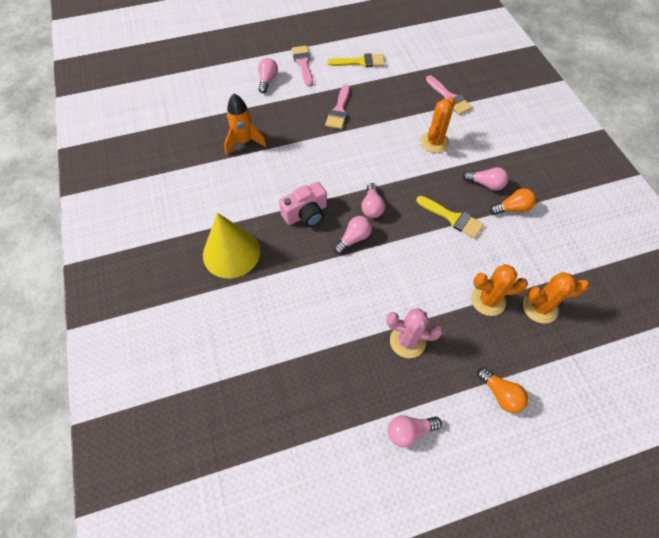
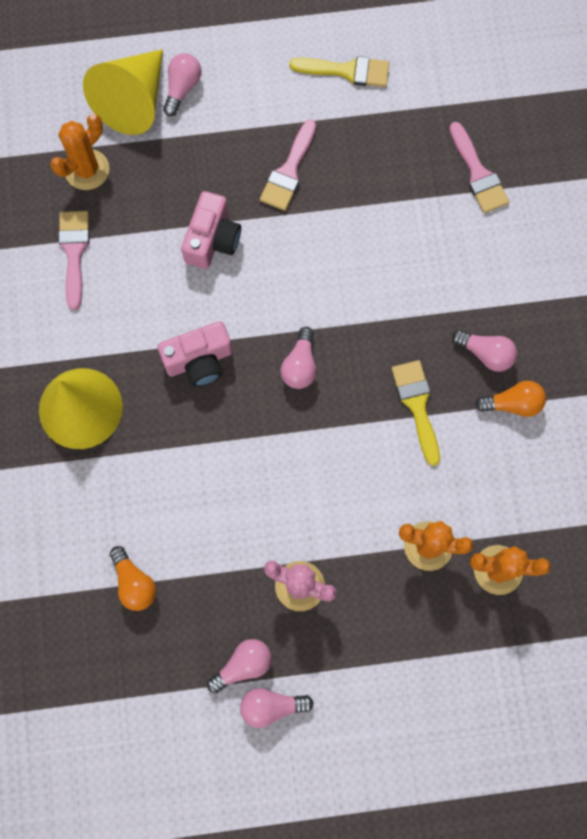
camera: 10 degrees right, 15 degrees up
(240, 90) = (134, 101): none -> yellow cone
(244, 142) = (126, 210): orange rocket -> none
(300, 149) = (212, 239): none -> pink camera
(303, 63) = (249, 59): pink brush -> pink brush (74, 252)
(353, 239) = (261, 415): pink light bulb -> pink light bulb (243, 665)
(434, 142) = (428, 261): orange cactus -> orange cactus (87, 170)
(452, 218) = (417, 405): yellow brush -> yellow brush turned 150 degrees counterclockwise
(500, 394) = (402, 680): orange light bulb -> orange light bulb (134, 583)

